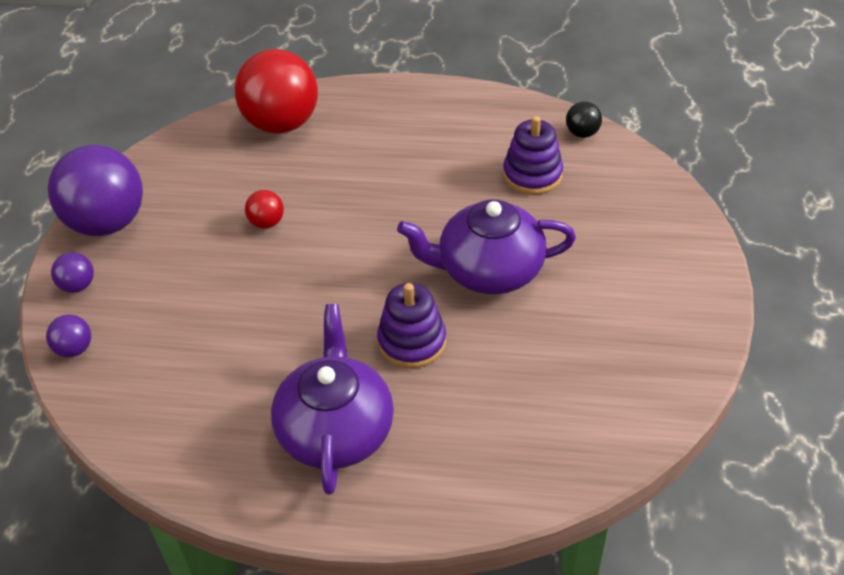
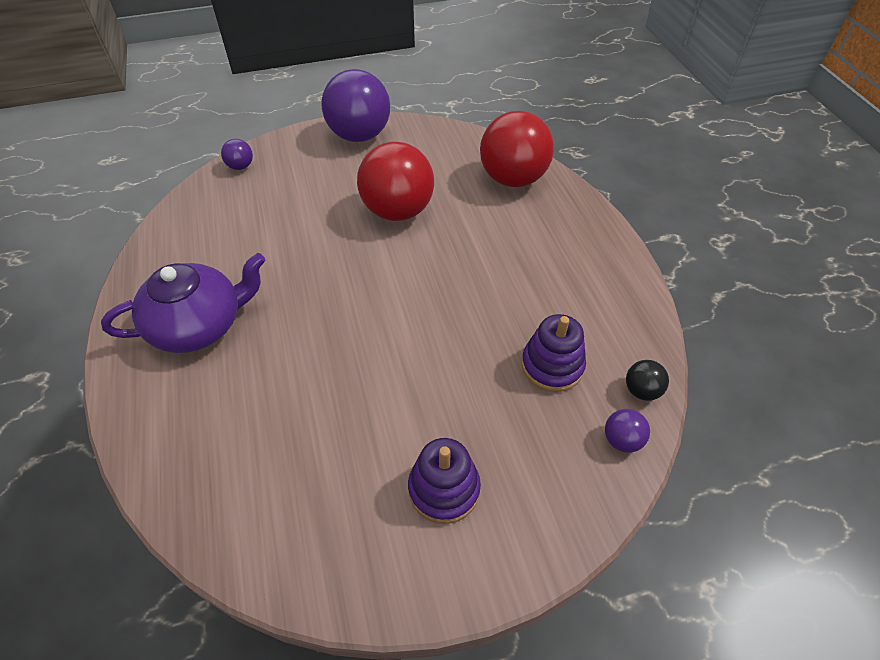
camera: 65 degrees right, 5 degrees up
(78, 286) = (296, 146): purple ball -> purple ball (622, 440)
(267, 223) = (398, 211): red ball -> red ball, size x2.33
(412, 342) = (303, 342): purple stacking toy -> purple stacking toy (444, 489)
(488, 270) = (407, 370): purple teapot -> none

